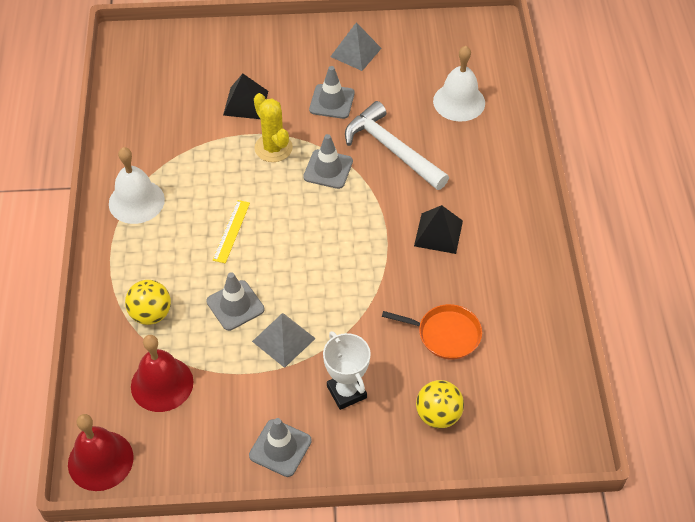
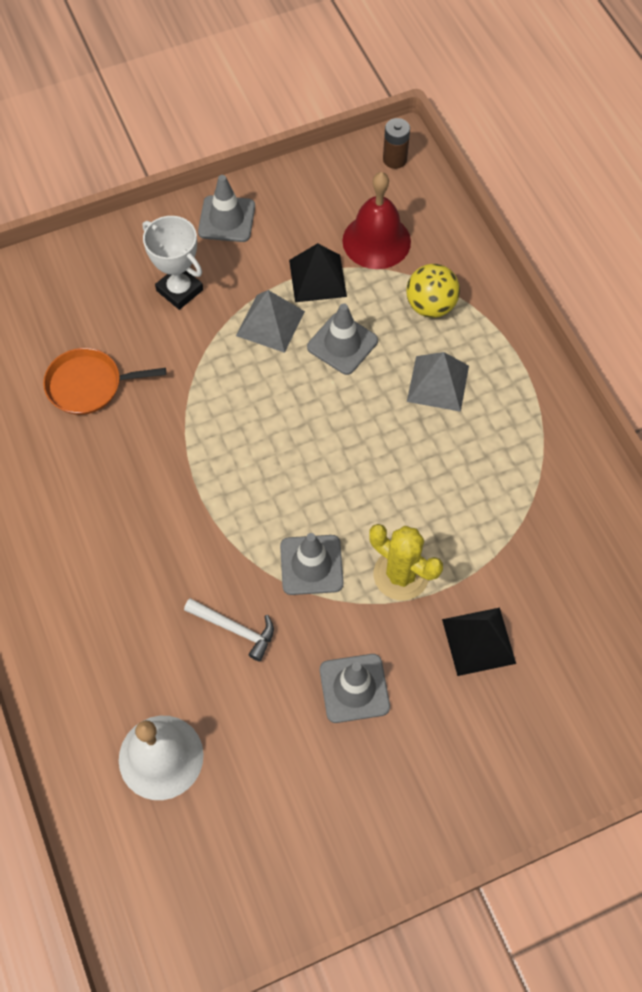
camera: 160 degrees right, 10 degrees up
(100, 460) = (394, 159): red bell -> brown battery
(136, 201) = (533, 435): white bell -> none
(231, 231) = (393, 433): yellow ruler -> none
(356, 52) = (357, 807): grey pyramid -> grey pyramid (438, 383)
(392, 149) = (234, 629): white hammer -> white hammer, size x0.52
(438, 233) = (131, 514): black pyramid -> black pyramid (317, 278)
(438, 415) = (74, 296): yellow ball -> none

